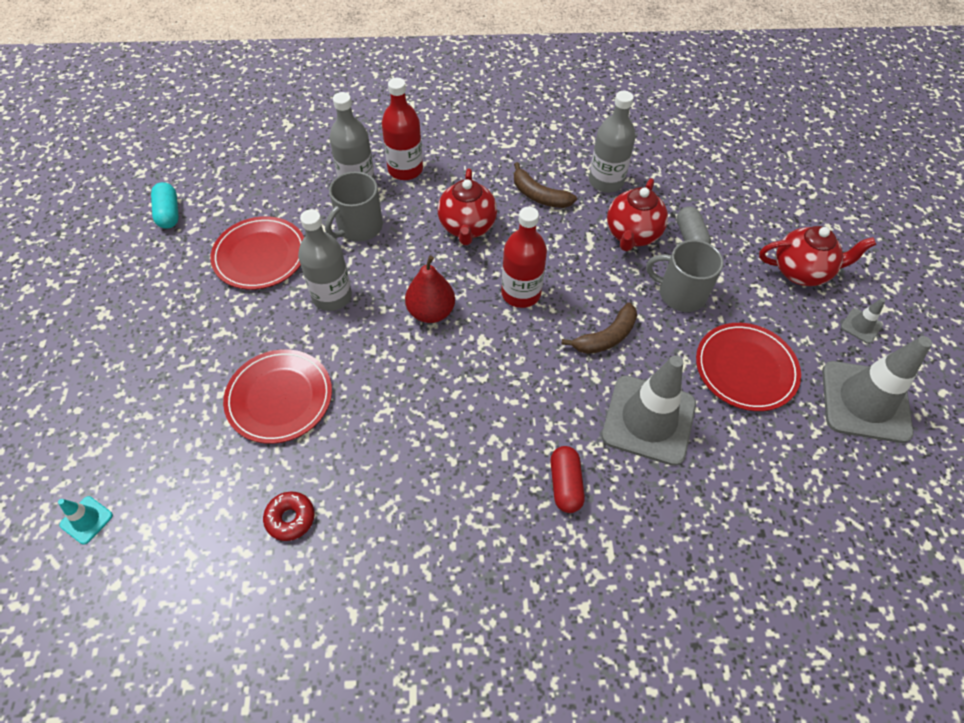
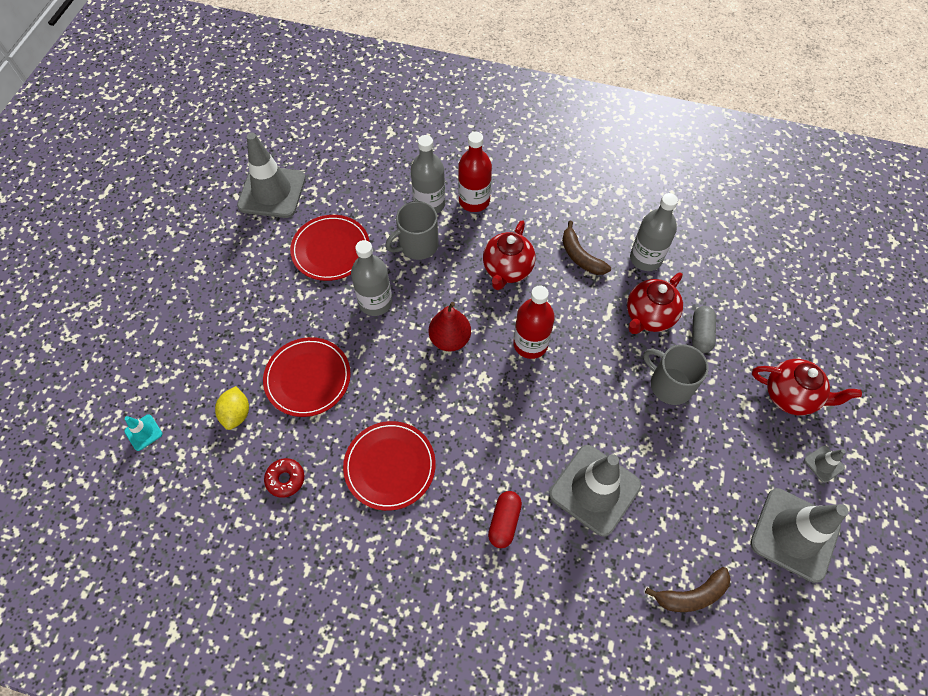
camera: 20 degrees right, 5 degrees up
(168, 213) = (272, 192): turquoise capsule -> grey traffic cone
(203, 462) = (236, 414): none -> yellow lemon
(606, 337) = (588, 405): brown banana -> brown banana (691, 595)
(745, 368) = (699, 471): red plate -> red plate (390, 466)

